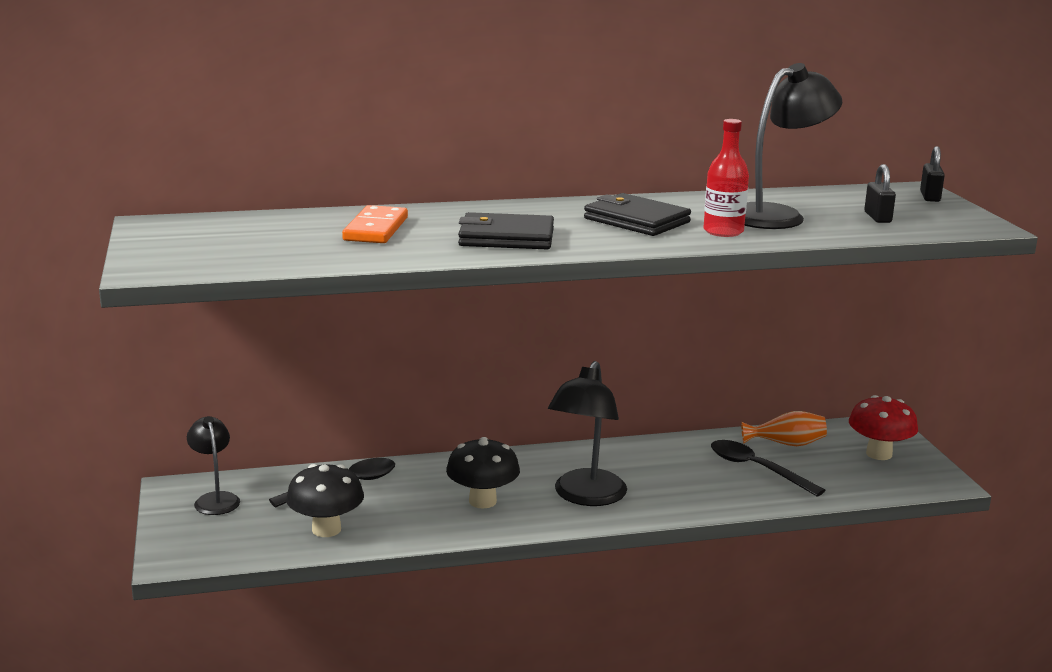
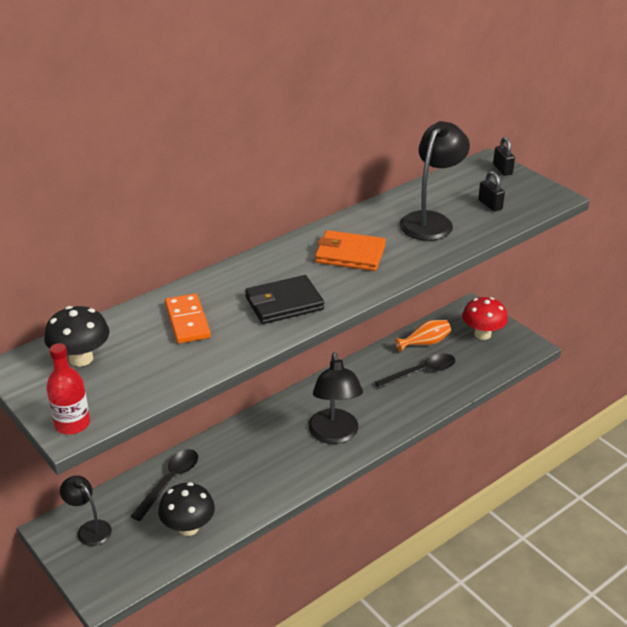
camera: 25 degrees left, 15 degrees up
(482, 501) = (272, 463): black mushroom -> black mushroom (81, 358)
(636, 220) = (350, 254): black wallet -> orange wallet
(723, 231) = (413, 251): red bottle -> red bottle (72, 424)
(757, 469) = (421, 372): black spoon -> black spoon turned 135 degrees clockwise

